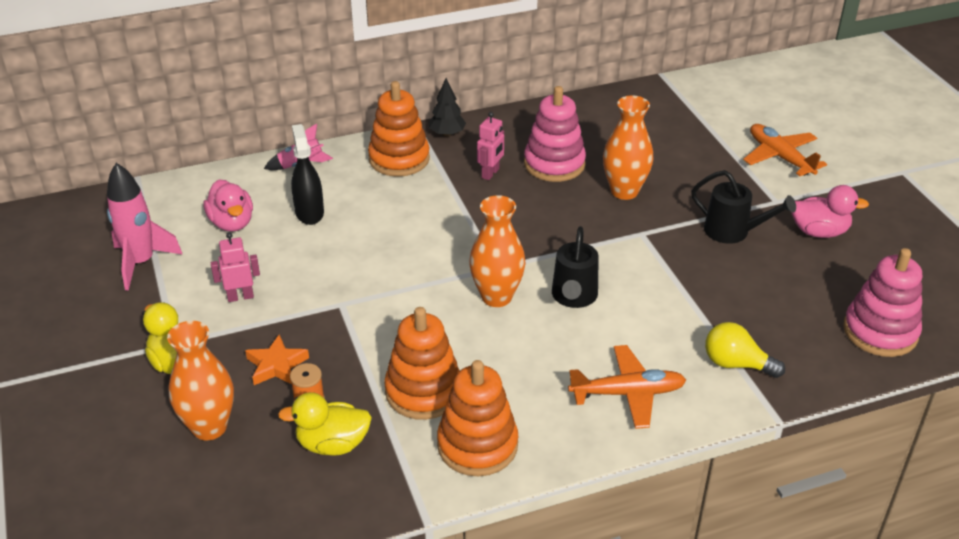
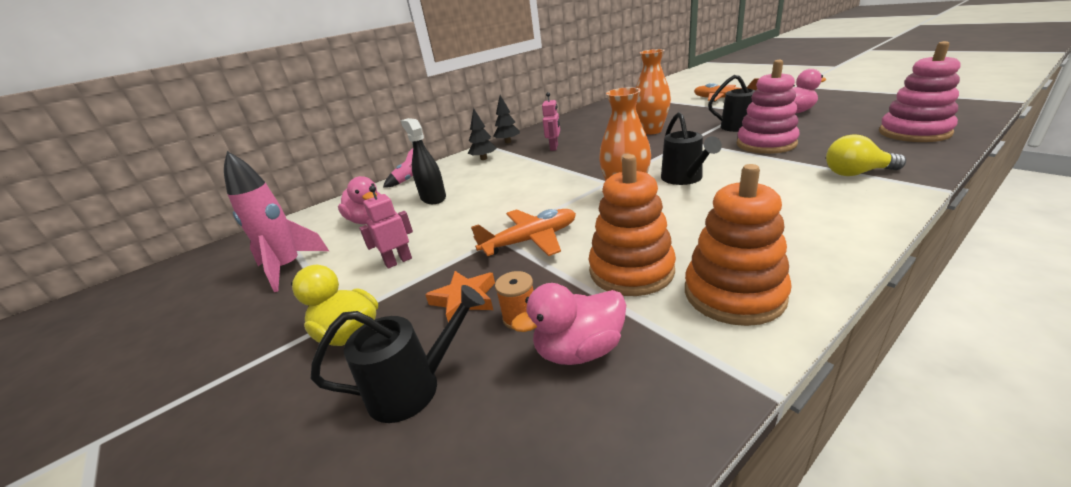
camera: 15 degrees left, 10 degrees down
(209, 427) = (415, 387): orange vase -> black watering can
(332, 444) = (579, 350): yellow duck -> pink duck
(399, 159) = (484, 158): orange stacking toy -> black tree
(554, 164) = (592, 134): pink stacking toy -> pink stacking toy (766, 144)
(628, 393) = (808, 213): orange plane -> orange plane (531, 240)

